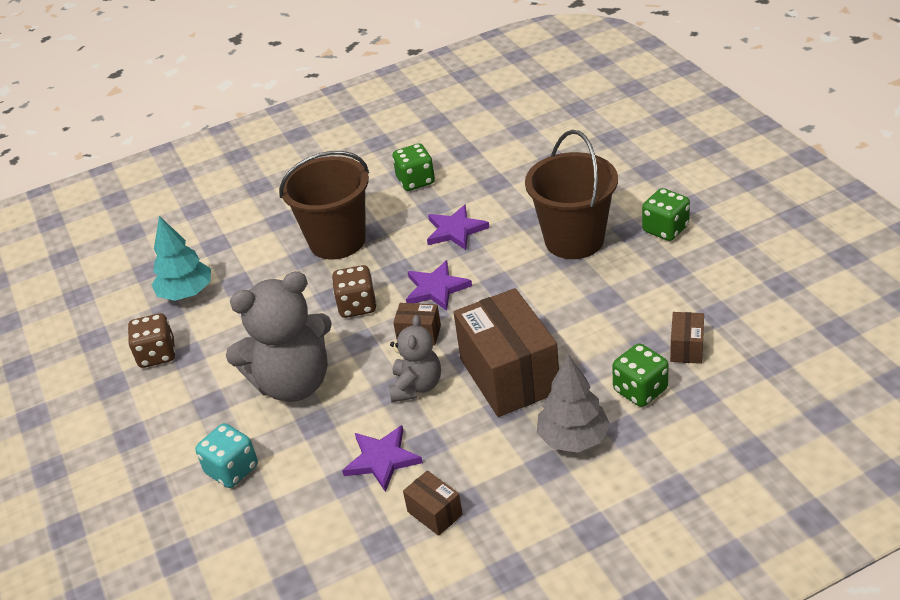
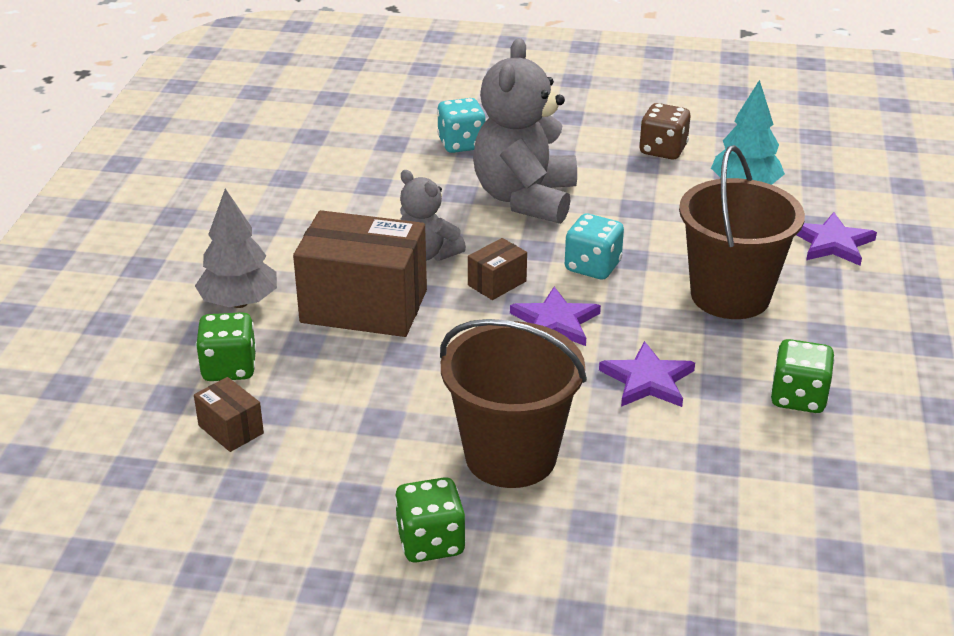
camera: 120 degrees right, 5 degrees down
(357, 306) = (592, 267): brown dice -> turquoise dice
(382, 459) = (368, 206): purple star -> purple star (832, 243)
(435, 513) = (277, 208): brown box -> none

